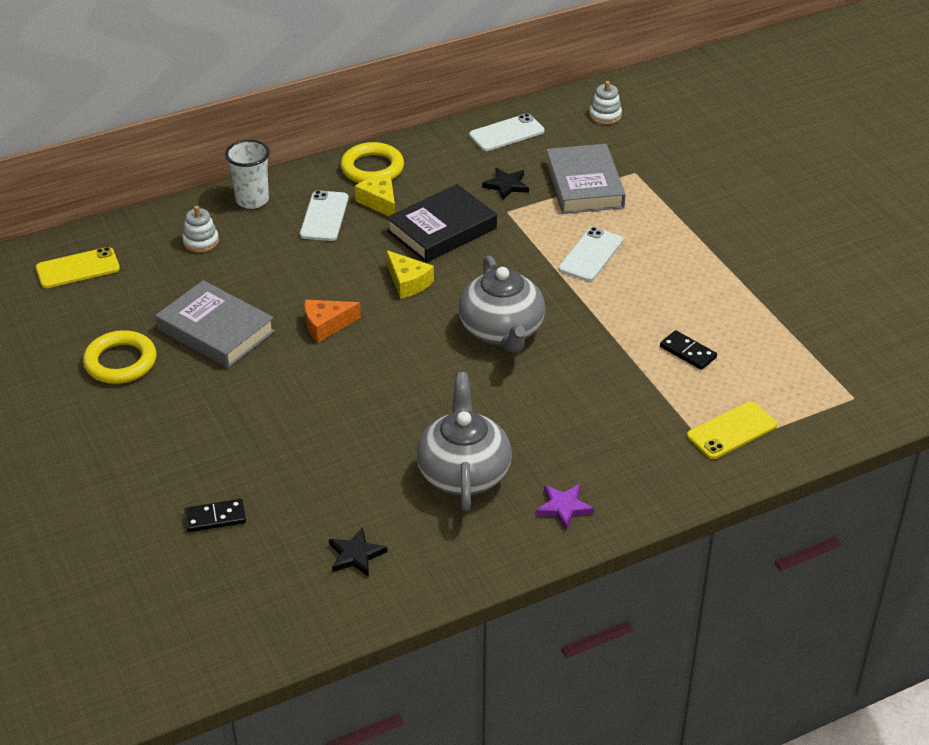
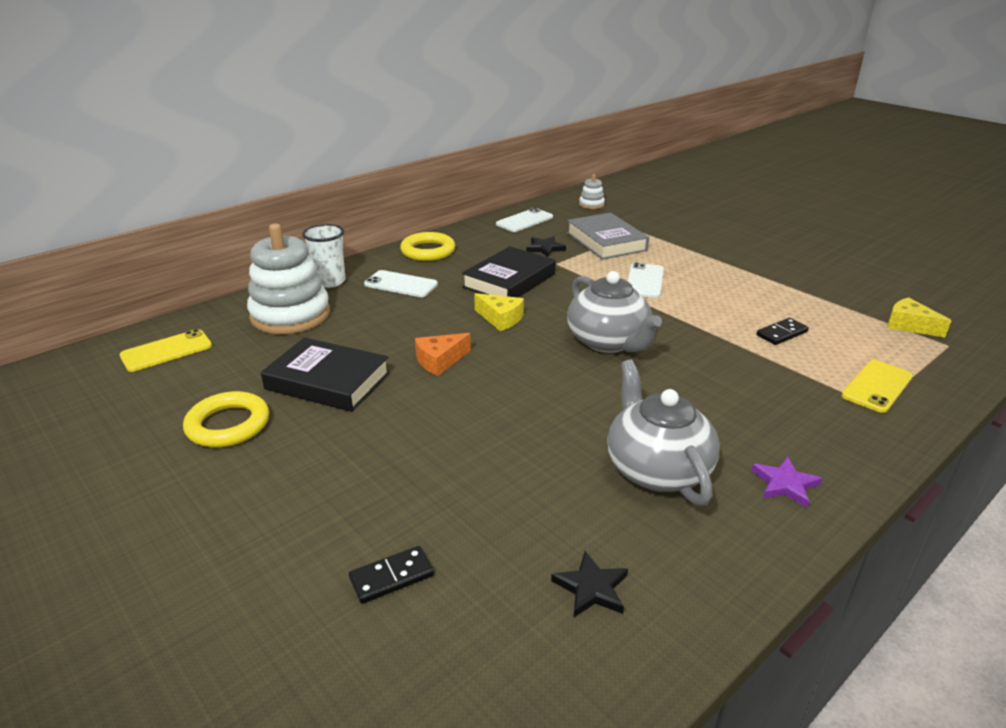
camera: 15 degrees left, 10 degrees down
(201, 242) = (290, 315): white stacking toy -> white stacking toy, size x2.27
(216, 330) = (328, 381): grey book -> black book
(324, 216) = (401, 284): white phone -> white phone turned 60 degrees counterclockwise
(379, 202) = (445, 270): yellow cheese -> yellow cheese (909, 325)
(688, 352) = (781, 333): black domino -> black domino turned 60 degrees counterclockwise

